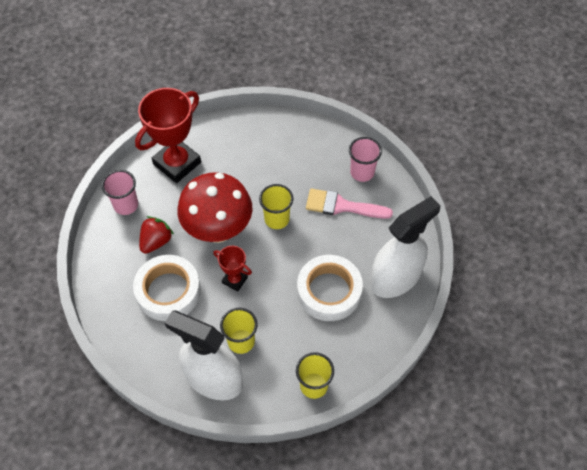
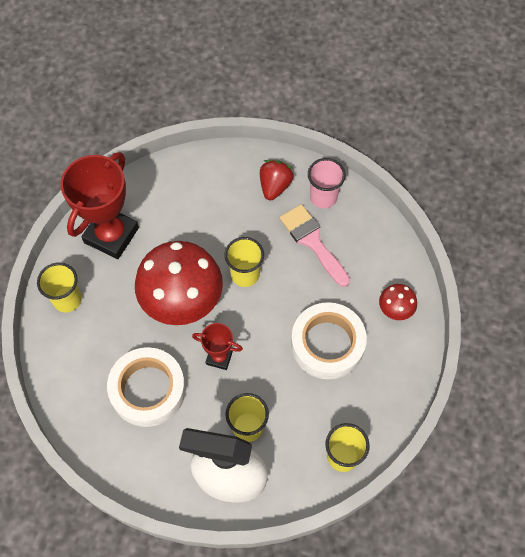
camera: 15 degrees left, 5 degrees up
(126, 205) = (67, 299): pink cup -> yellow cup
(156, 241) = (116, 334): red strawberry -> red strawberry (274, 186)
(342, 206) = (312, 241): pink brush -> pink brush turned 60 degrees clockwise
(395, 278) = (395, 310): white spray bottle -> red mushroom

